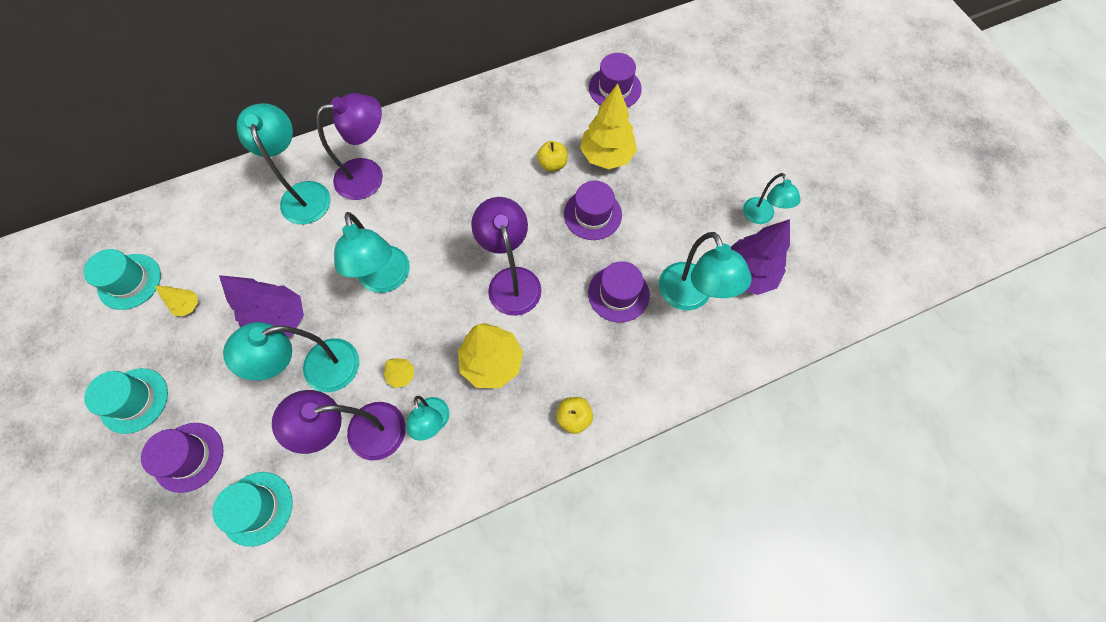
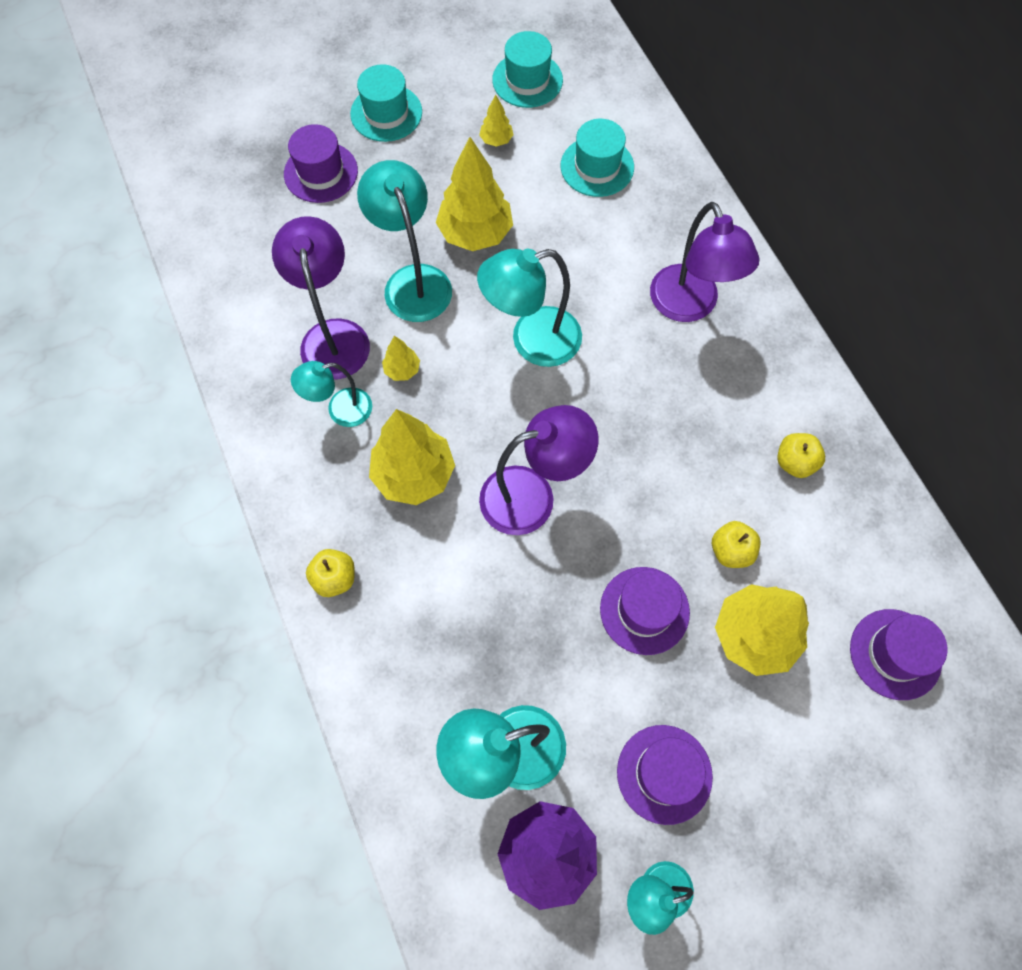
camera: 90 degrees right, 0 degrees up
(257, 508) = (260, 243): turquoise hat -> turquoise hat (597, 167)
(280, 321) = (475, 233): purple tree -> yellow tree
(304, 193) = (656, 233): turquoise lamp -> none
(493, 125) = (795, 462): none -> yellow apple
(618, 293) = (512, 644): purple hat -> purple hat (664, 774)

